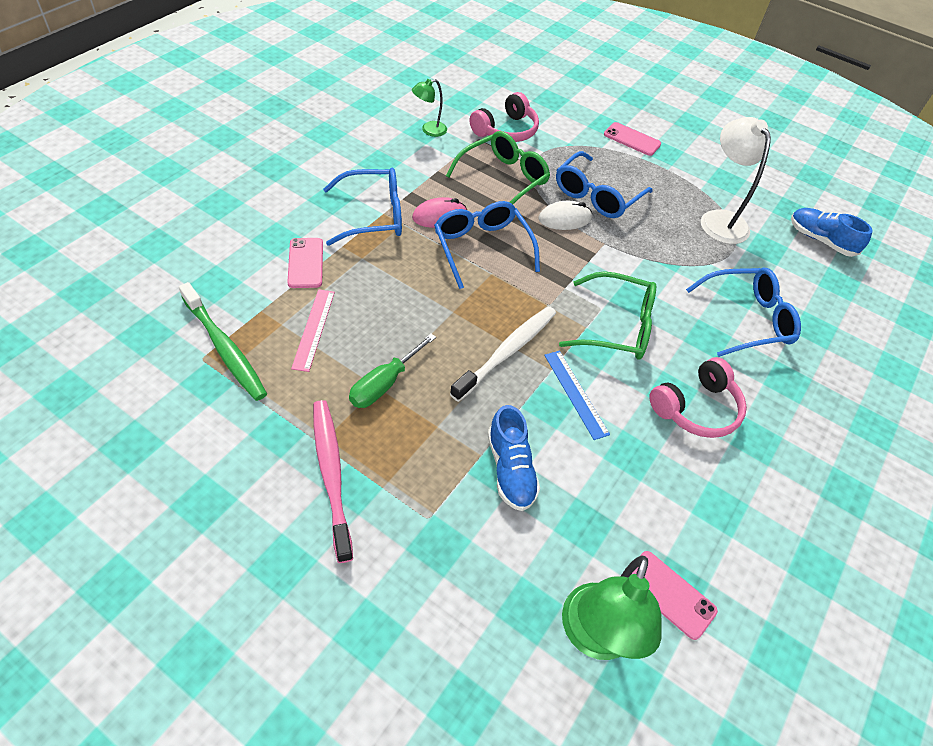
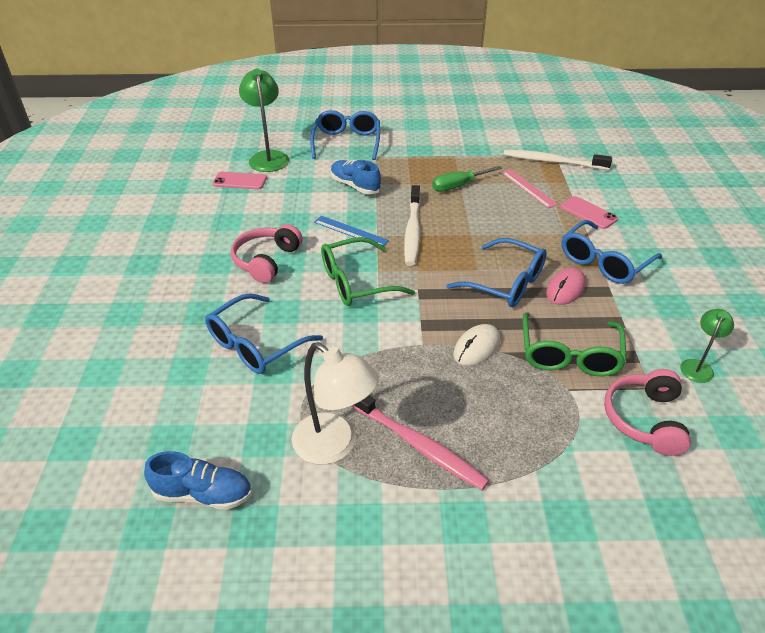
camera: 150 degrees right, 10 degrees down
(224, 348) = (553, 162): green toothbrush -> white toothbrush
(331, 475) = (434, 149): pink toothbrush -> pink toothbrush (417, 444)
(384, 383) = (458, 186): green screwdriver -> green screwdriver turned 120 degrees counterclockwise
(597, 195) = (475, 394): blue glasses -> blue glasses (347, 142)
(632, 139) = (518, 514): pink phone -> none

